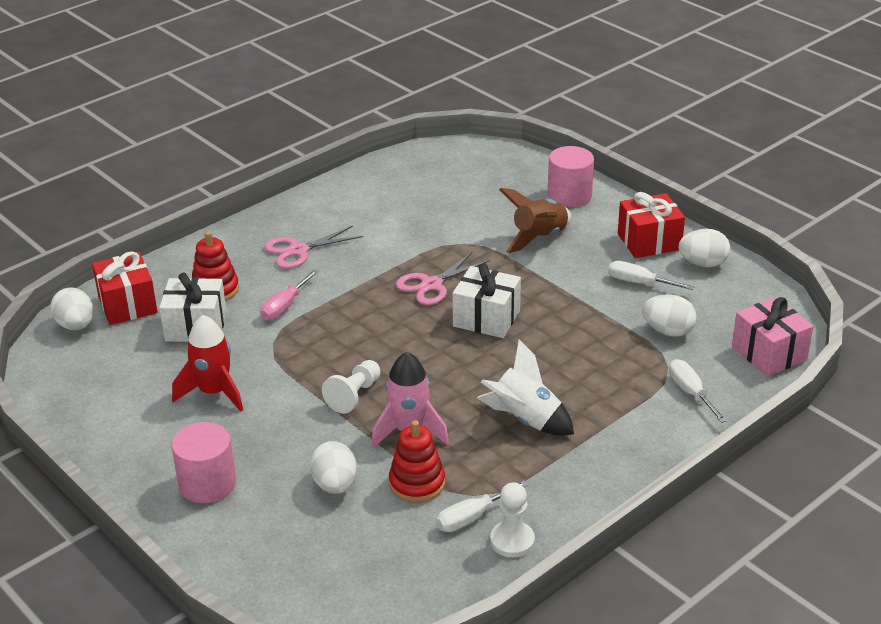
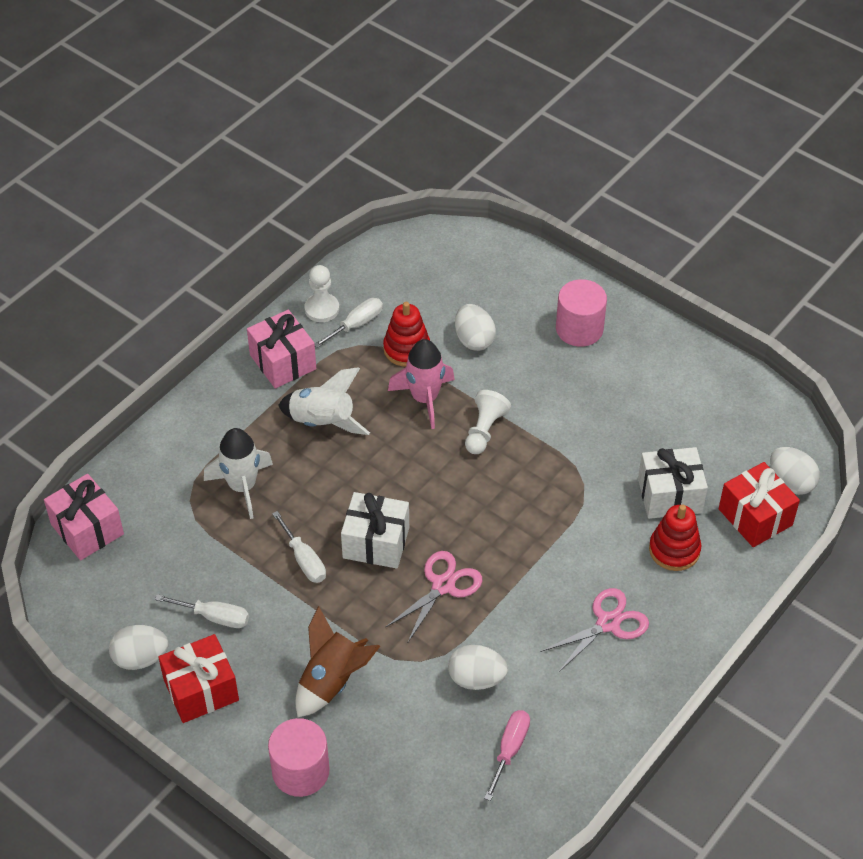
camera: 170 degrees right, 15 degrees up
(214, 392) = (615, 418): red rocket -> none
(284, 306) = (591, 534): pink screwdriver -> pink screwdriver (510, 750)
(565, 484) = (283, 362): none -> pink gift
(614, 372) = (242, 487): none -> white rocket
(668, 331) = (187, 547): white egg -> white egg (476, 679)
(691, 392) = (170, 471): white screwdriver -> white screwdriver (304, 560)

